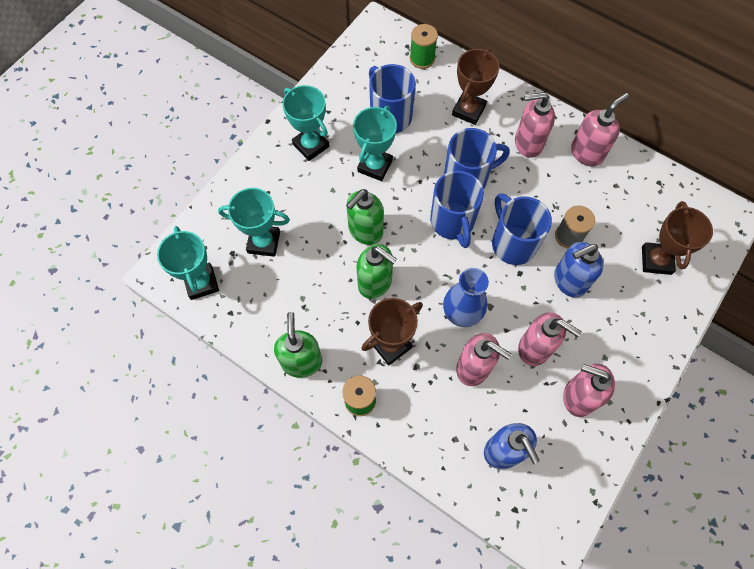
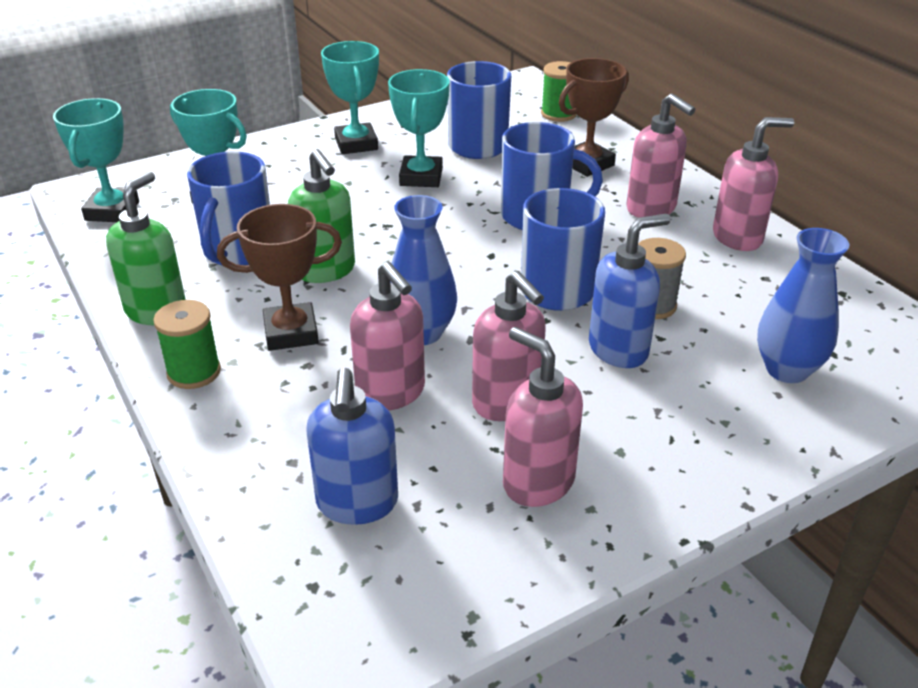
camera: 25 degrees right, 30 degrees down
(365, 231) = (357, 224): green soap dispenser -> none
(375, 166) = (421, 177): turquoise trophy -> turquoise trophy turned 45 degrees counterclockwise
(452, 222) = (484, 247): blue mug -> blue mug (238, 251)
(528, 143) = (651, 208): pink soap dispenser -> pink soap dispenser turned 150 degrees counterclockwise
(569, 281) = (619, 349): blue soap dispenser -> blue soap dispenser turned 150 degrees clockwise
(656, 260) = (787, 370): brown trophy -> blue vase

